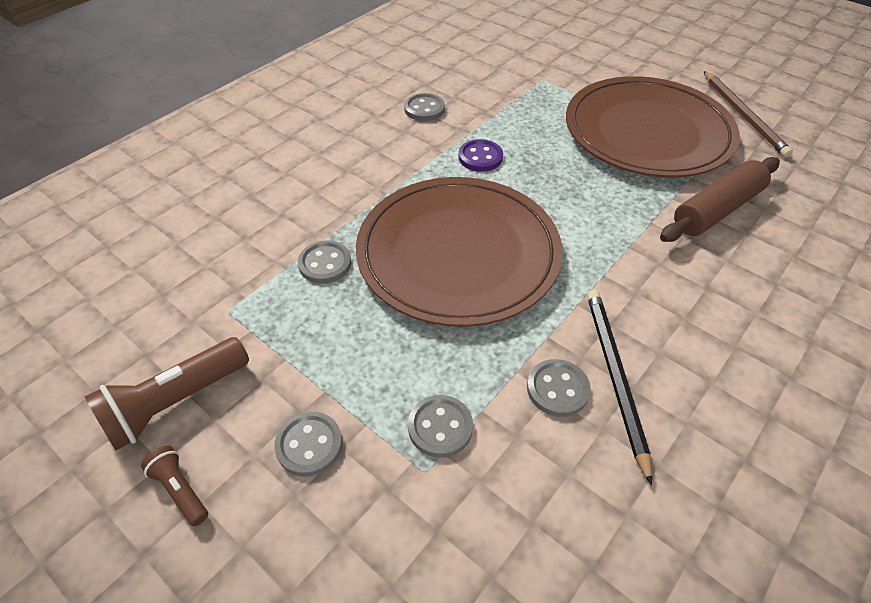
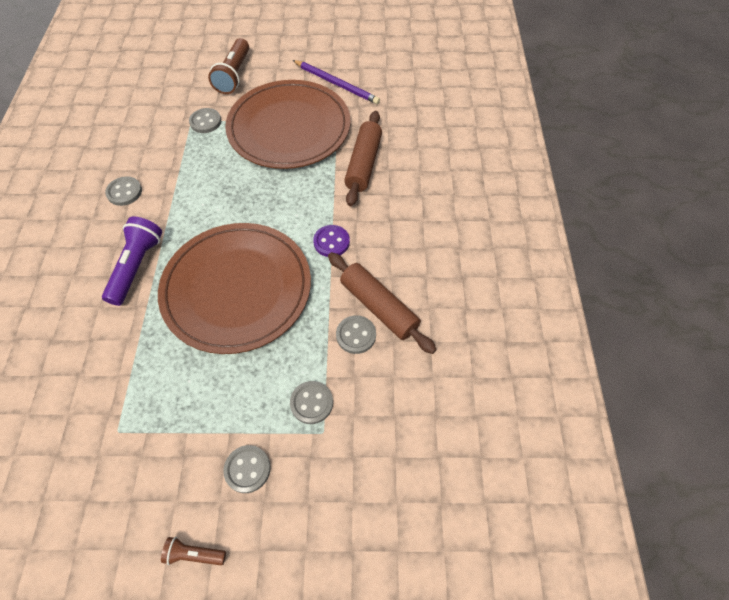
camera: 40 degrees left, 10 degrees up
(175, 403) = (140, 512): brown flashlight -> brown flashlight (234, 75)
(325, 264) = (155, 354): grey button -> grey button (205, 122)
(378, 176) = (136, 266): none -> purple flashlight
(480, 157) = (196, 209): purple button -> purple button (331, 242)
(615, 376) = (379, 307): black pencil -> brown rolling pin
(743, 115) = (336, 84): brown pencil -> purple pencil

